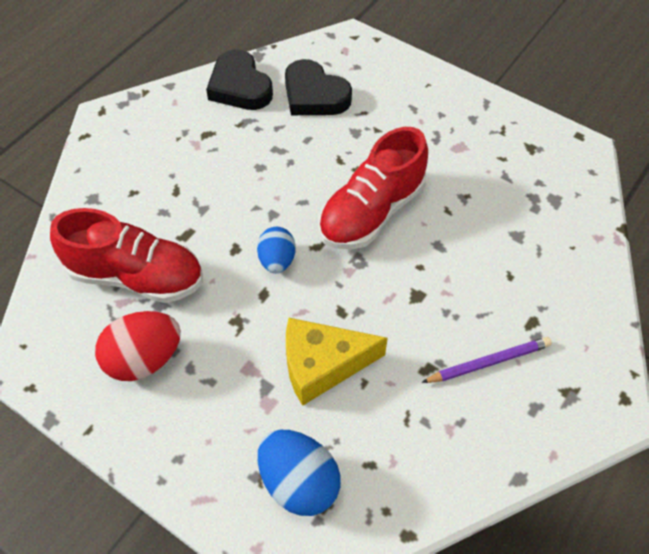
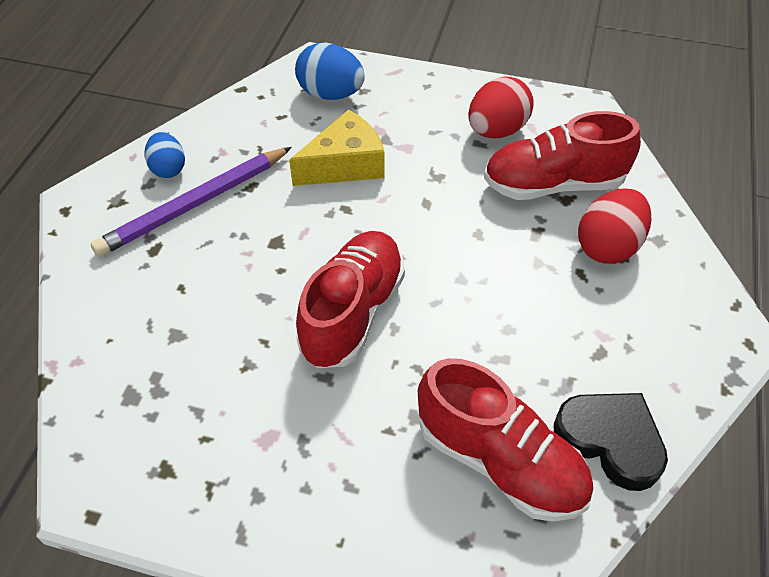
camera: 160 degrees right, 5 degrees down
(137, 204) = (608, 246): none -> red egg
(277, 260) = (430, 234): blue egg -> blue egg (168, 169)
(314, 95) = (500, 461): black heart -> red shoe
(489, 362) = (194, 204): purple pencil -> purple pencil, size x1.68

